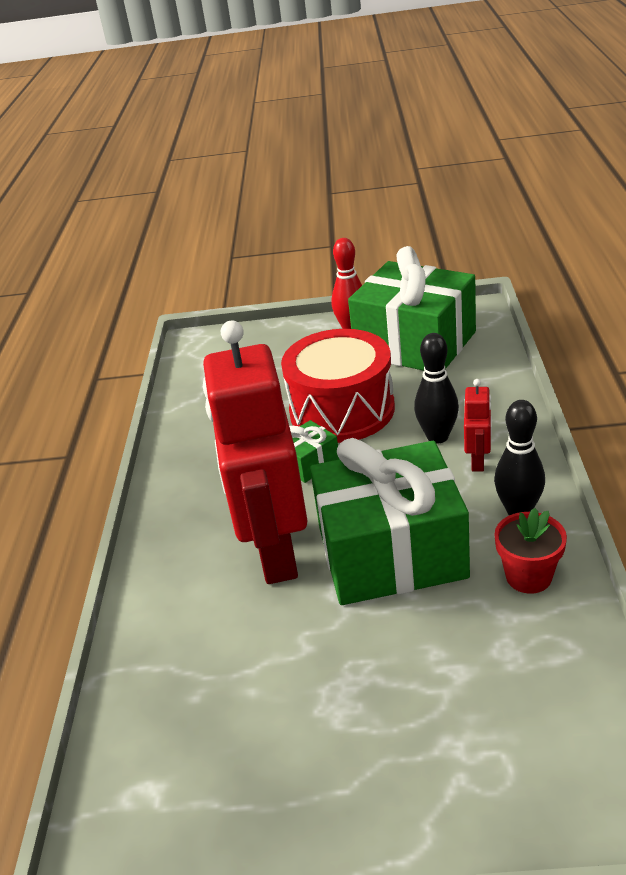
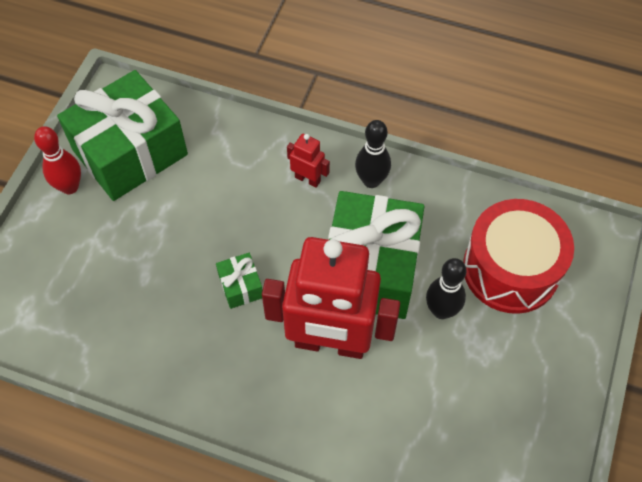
camera: 75 degrees left, 25 degrees up
(342, 410) = (186, 239): red drum -> red drum (510, 269)
(437, 437) = (264, 190): black bowling pin -> black bowling pin (441, 310)
(528, 576) = (431, 204): red flower pot -> none

